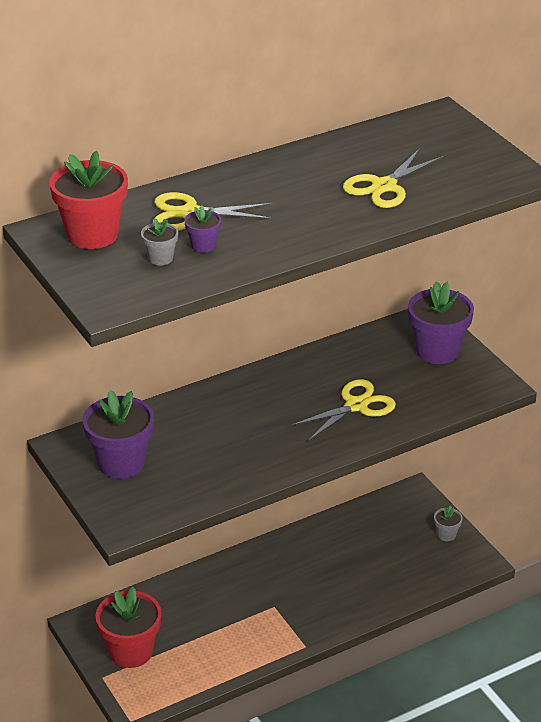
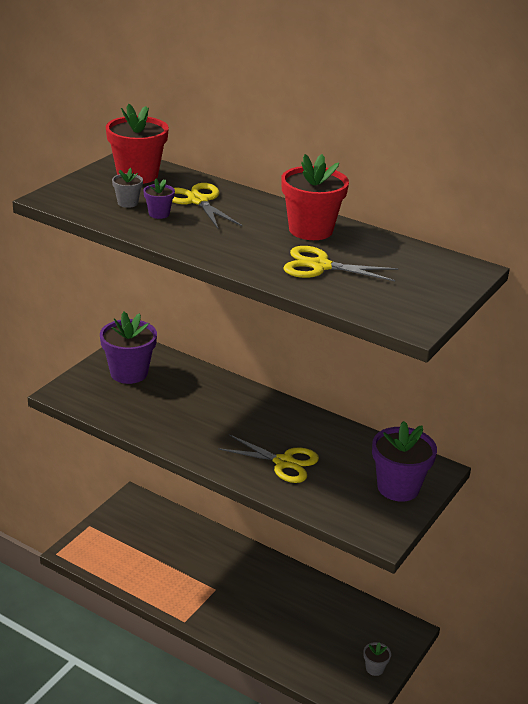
camera: 60 degrees right, 5 degrees down
(131, 651) = (121, 530): red flower pot -> red flower pot (310, 230)

